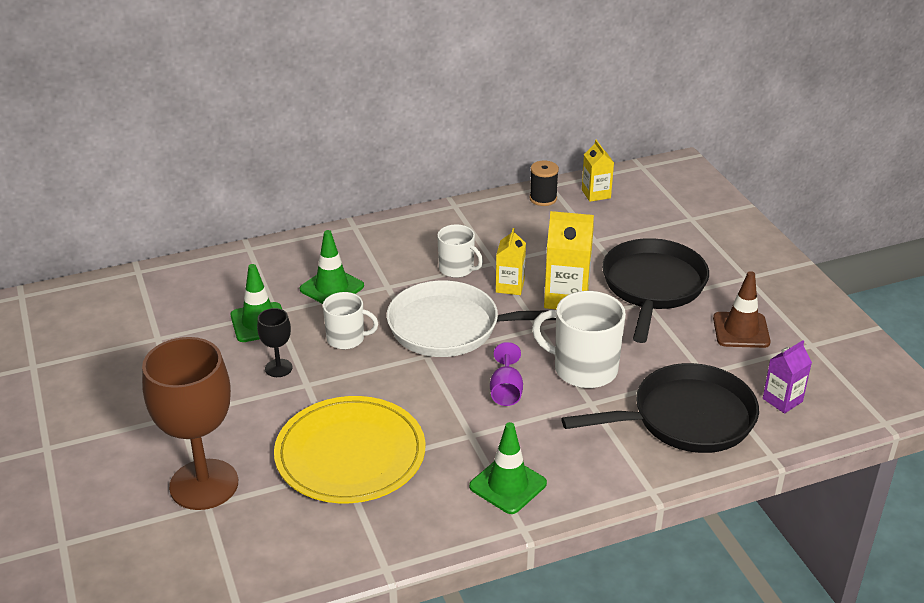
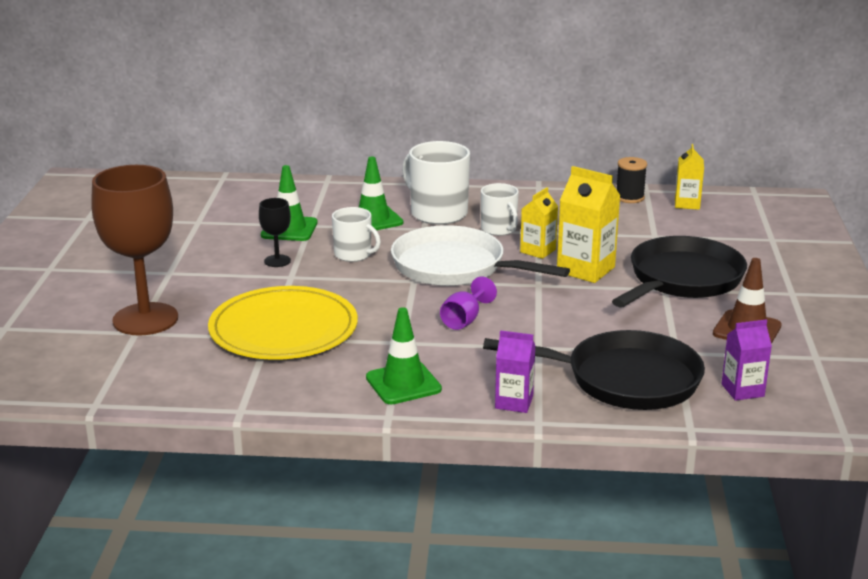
camera: 25 degrees right, 10 degrees down
(583, 369) = (554, 322): white mug -> white mug (437, 213)
(616, 475) = (514, 402): none -> purple carton

